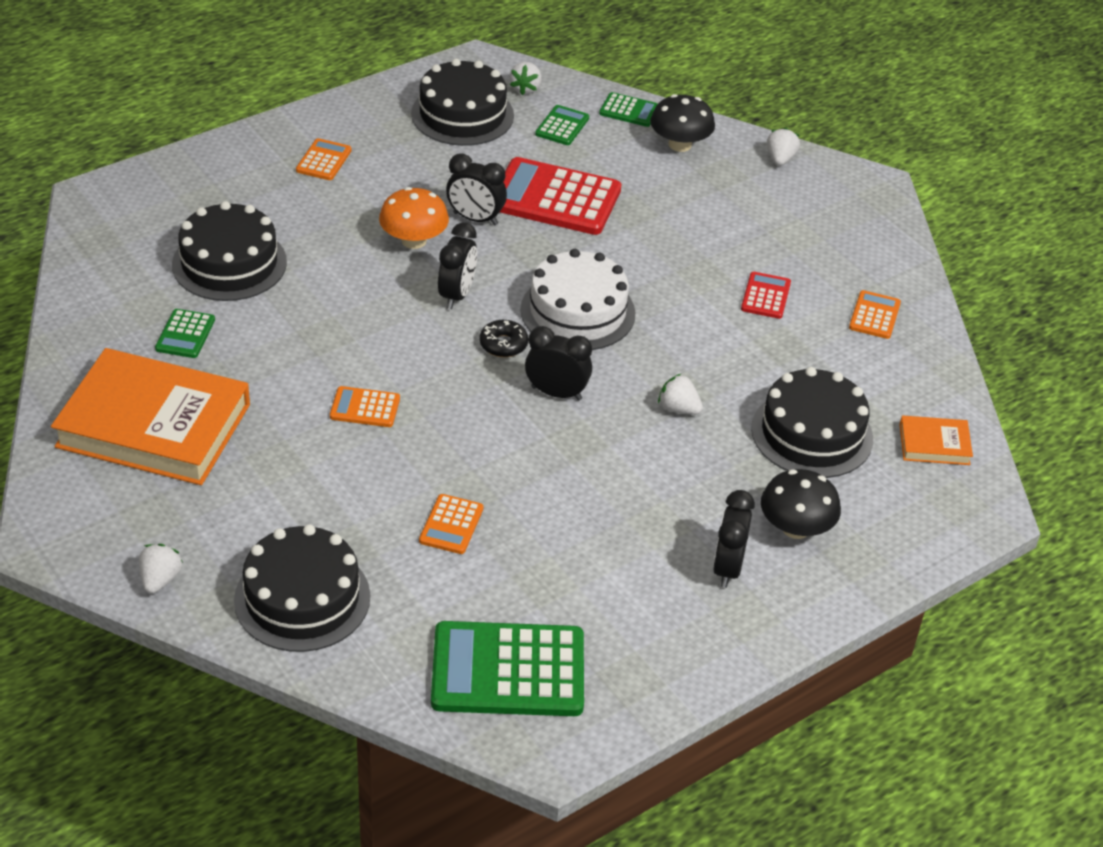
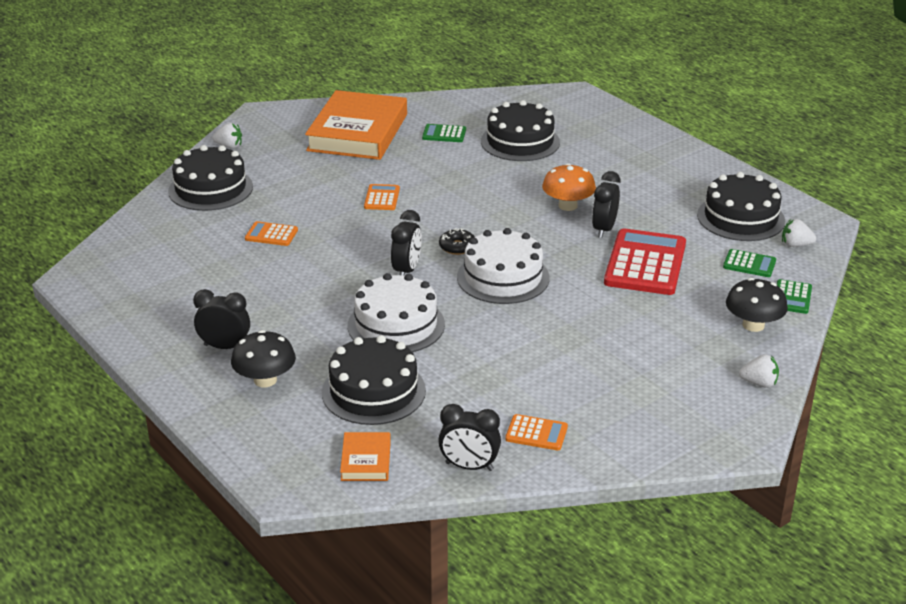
camera: 90 degrees right, 10 degrees down
(324, 160) = (651, 165): orange calculator -> none
(457, 295) = (509, 226): black clock -> black clock (469, 466)
(508, 670) = (141, 260): green calculator -> none
(678, 409) = (396, 325): white strawberry -> white cake
(765, 296) = (547, 370): red calculator -> none

